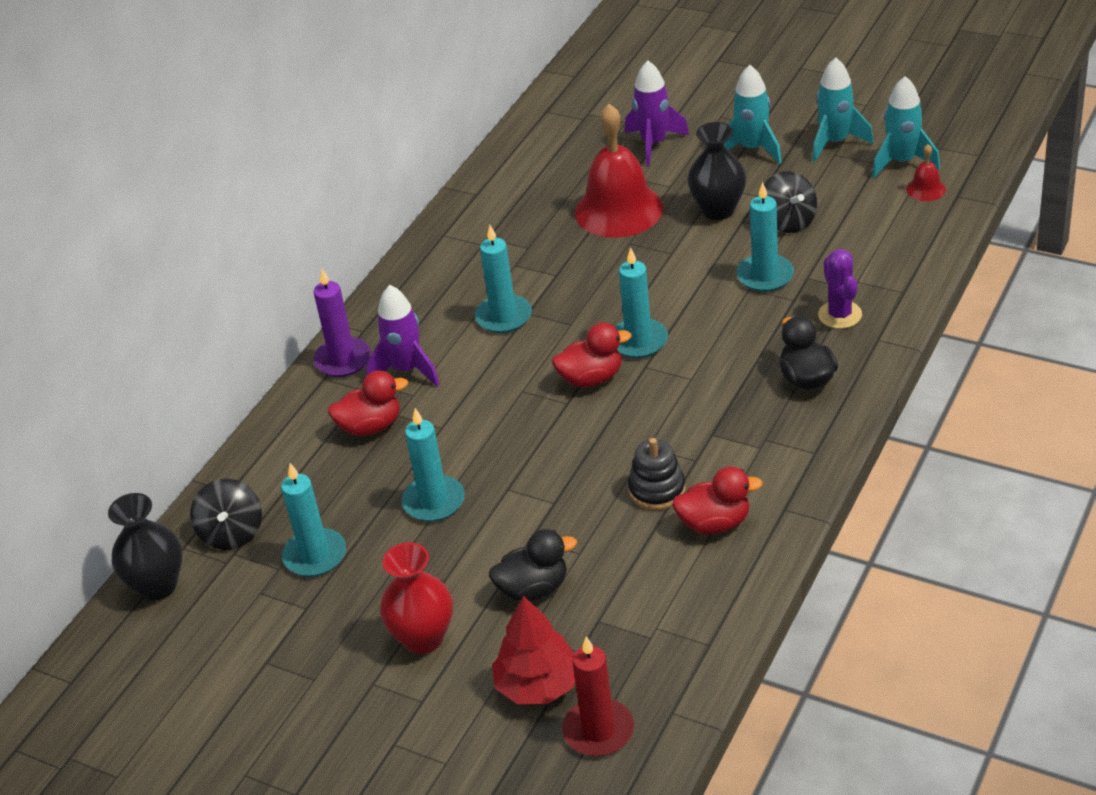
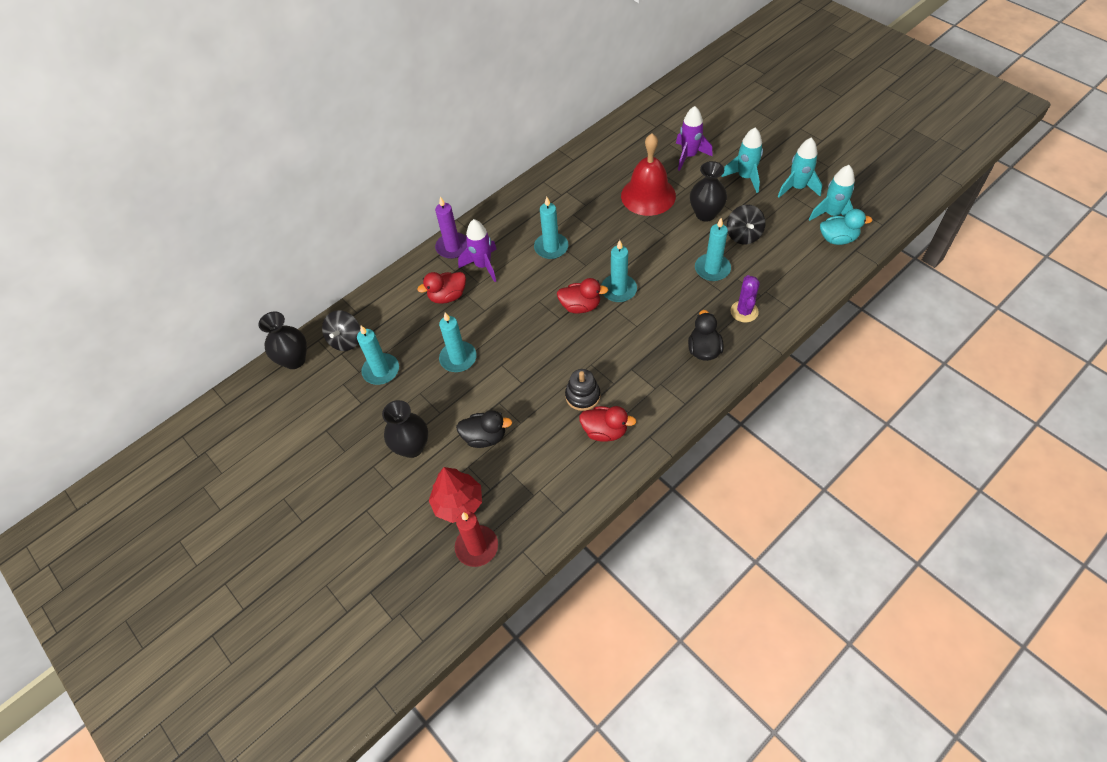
camera: 20 degrees right, 15 degrees up
(371, 426) = (447, 296): red duck -> red duck turned 150 degrees clockwise
(423, 638) = (412, 447): red vase -> black vase
(926, 189) = (838, 239): red bell -> turquoise duck

